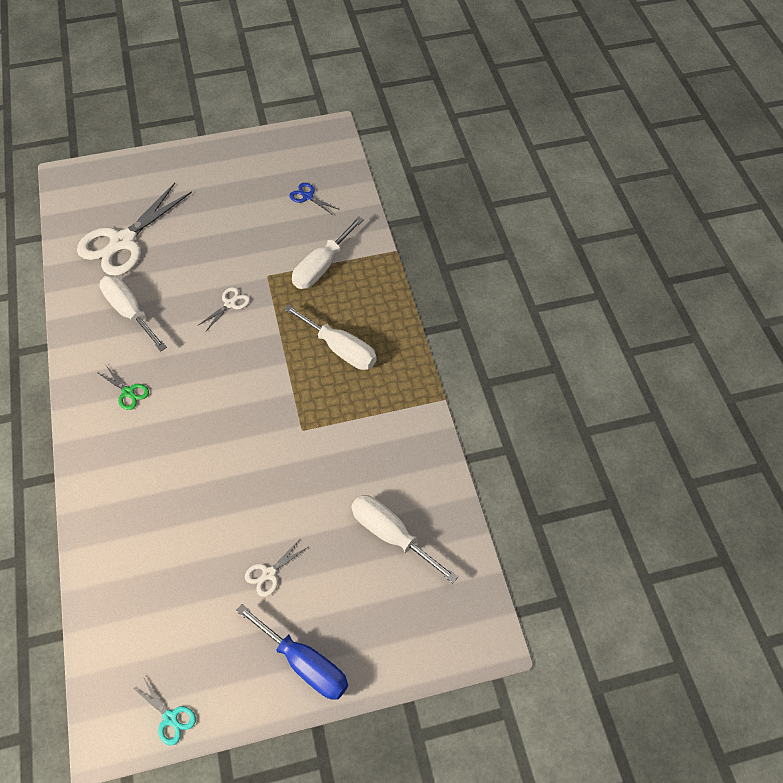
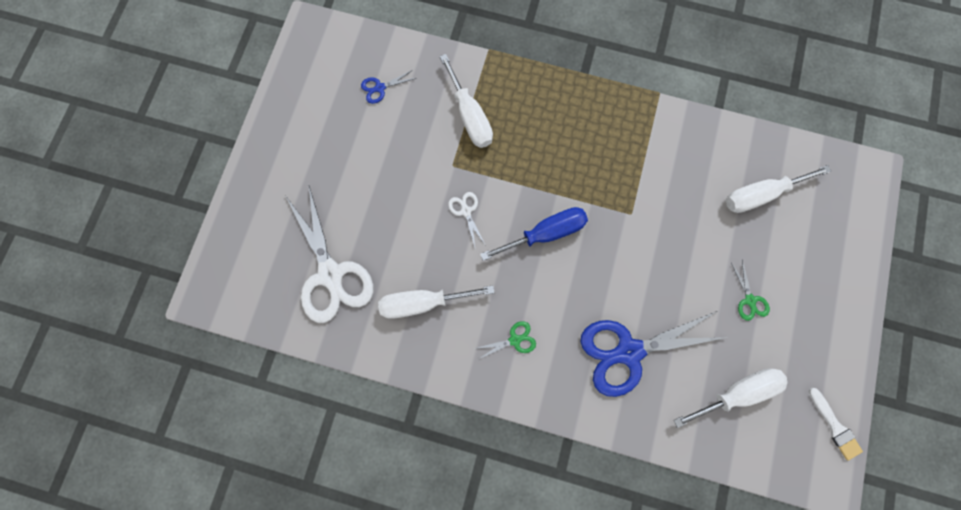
camera: 60 degrees left, 20 degrees up
(161, 488) = (629, 351): none -> blue scissors
(170, 718) = (834, 426): turquoise scissors -> white brush
(269, 573) = (749, 300): white scissors -> green scissors
(305, 664) = (835, 308): blue screwdriver -> blue screwdriver (545, 233)
(340, 349) = (567, 145): white screwdriver -> white screwdriver (736, 392)

